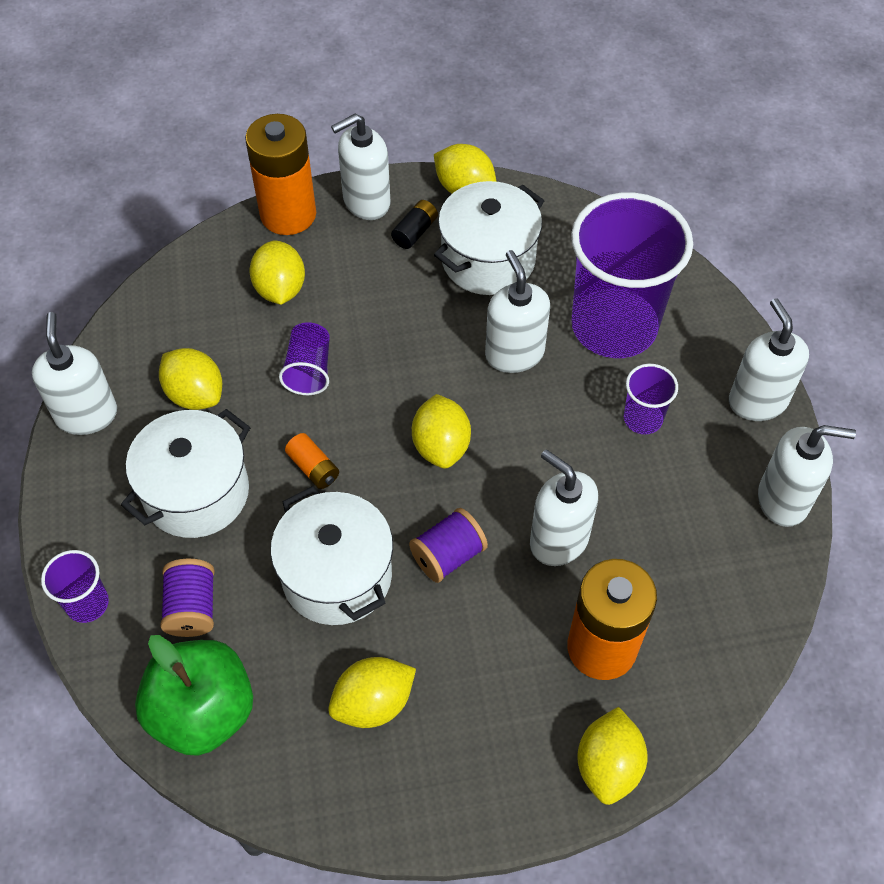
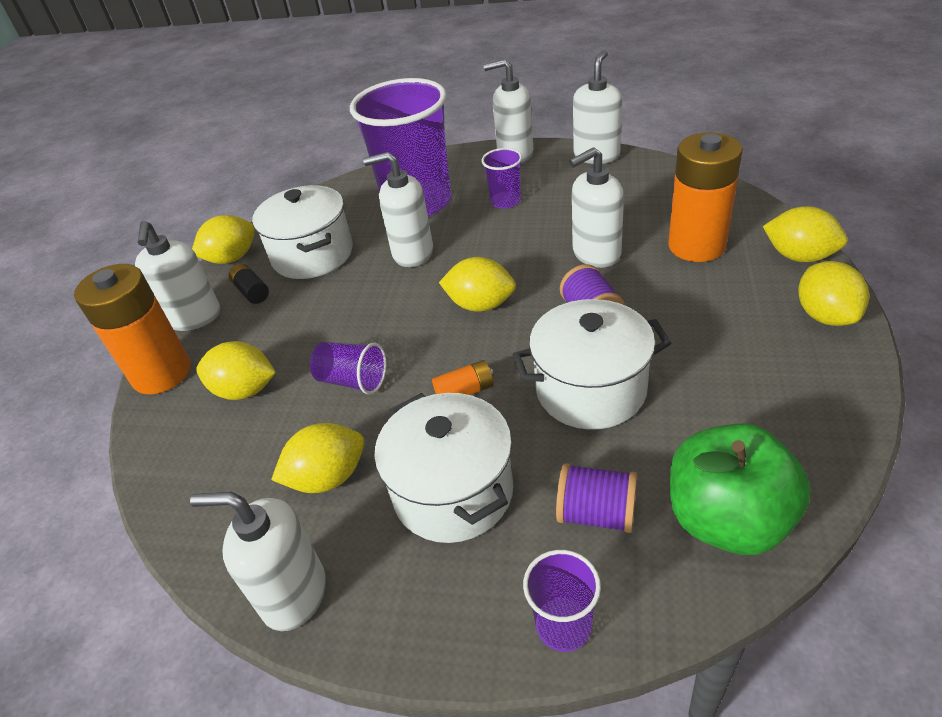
camera: 65 degrees left, 15 degrees down
(373, 703) = (731, 381): yellow lemon -> yellow lemon (825, 315)

